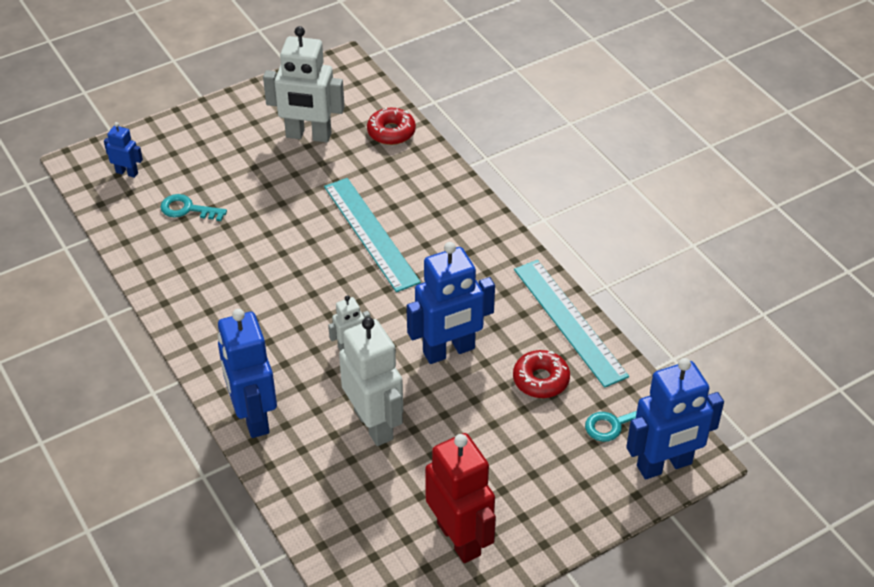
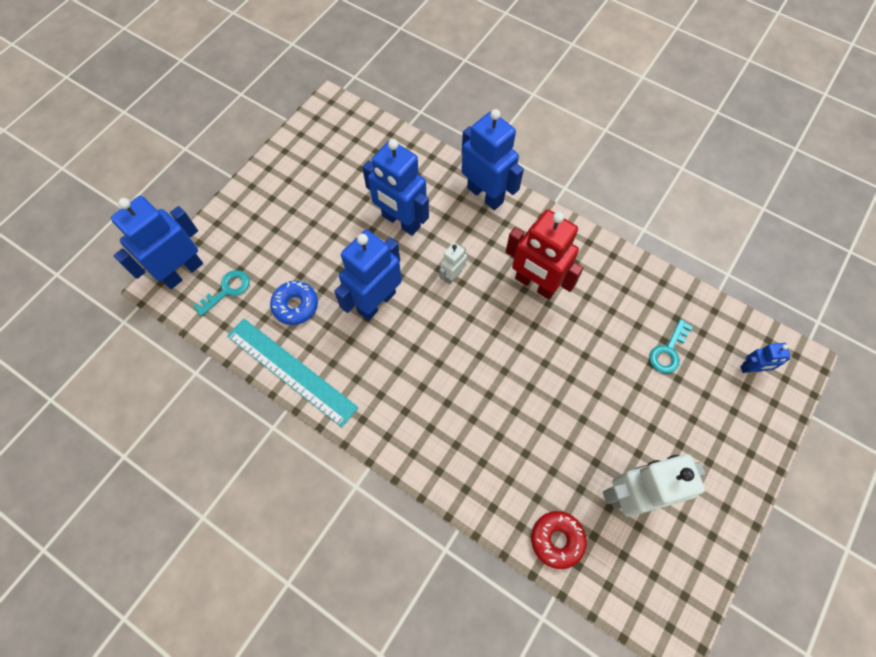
camera: 155 degrees right, 20 degrees up
(187, 209) = (668, 351): turquoise key -> turquoise key turned 135 degrees clockwise
(371, 233) = (500, 394): turquoise ruler -> none
(374, 424) = (400, 221): white robot -> blue robot
(459, 538) = (307, 169): red robot -> red robot (535, 284)
(541, 380) = (295, 305): red donut -> blue donut

